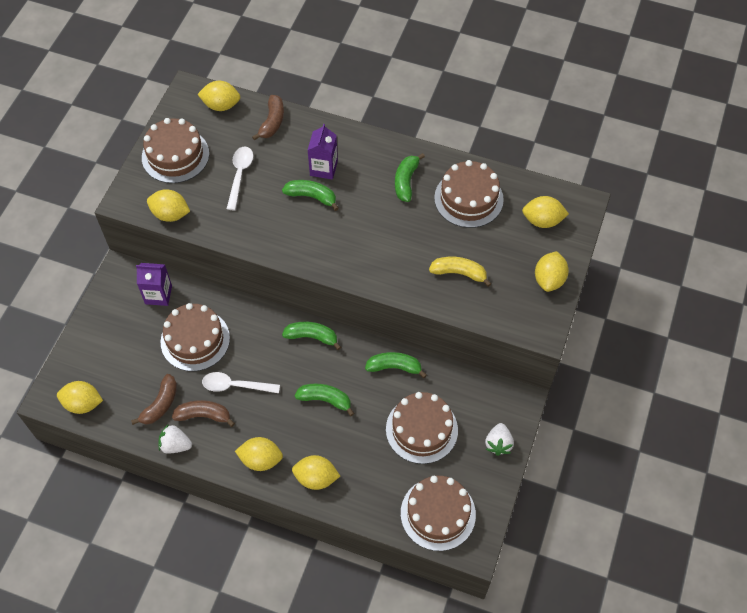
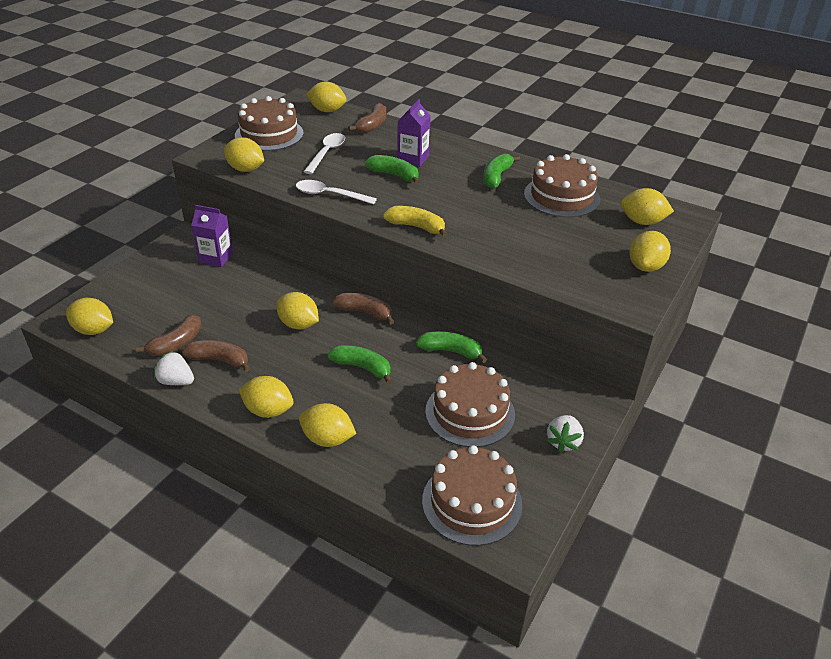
camera: 10 degrees right, 20 degrees down
(195, 340) = (238, 297): brown cake -> none
(235, 386) = (265, 340): white spoon -> white spoon (329, 195)
(258, 362) = (298, 324): none -> yellow lemon
(312, 337) = (365, 312): green banana -> brown banana
(459, 273) = (540, 248): yellow banana -> yellow banana (416, 227)

